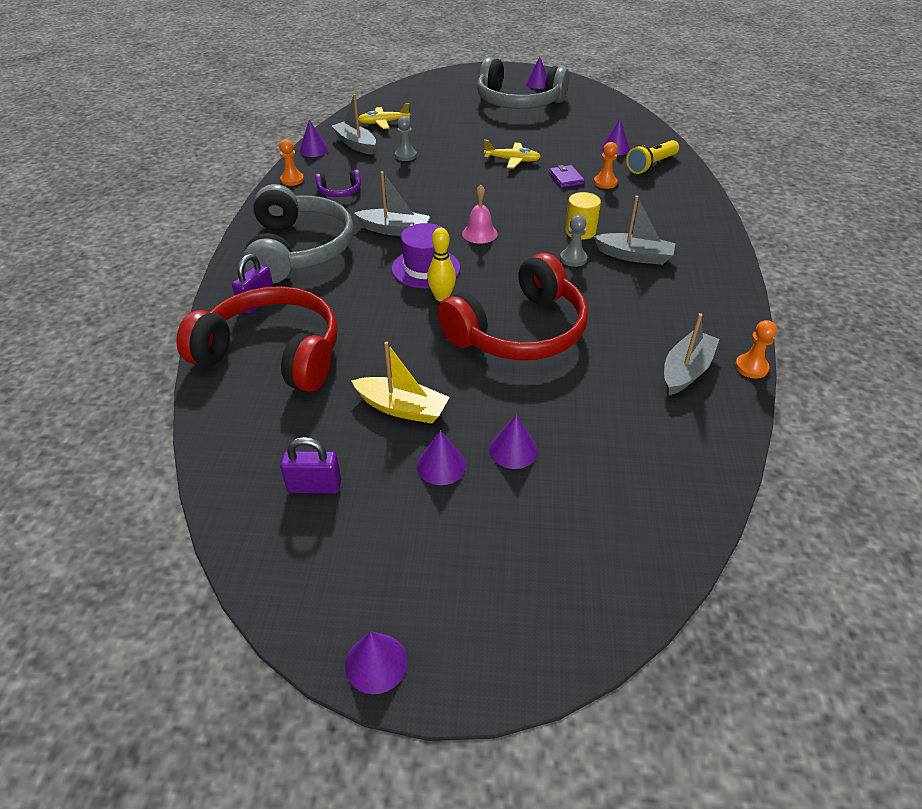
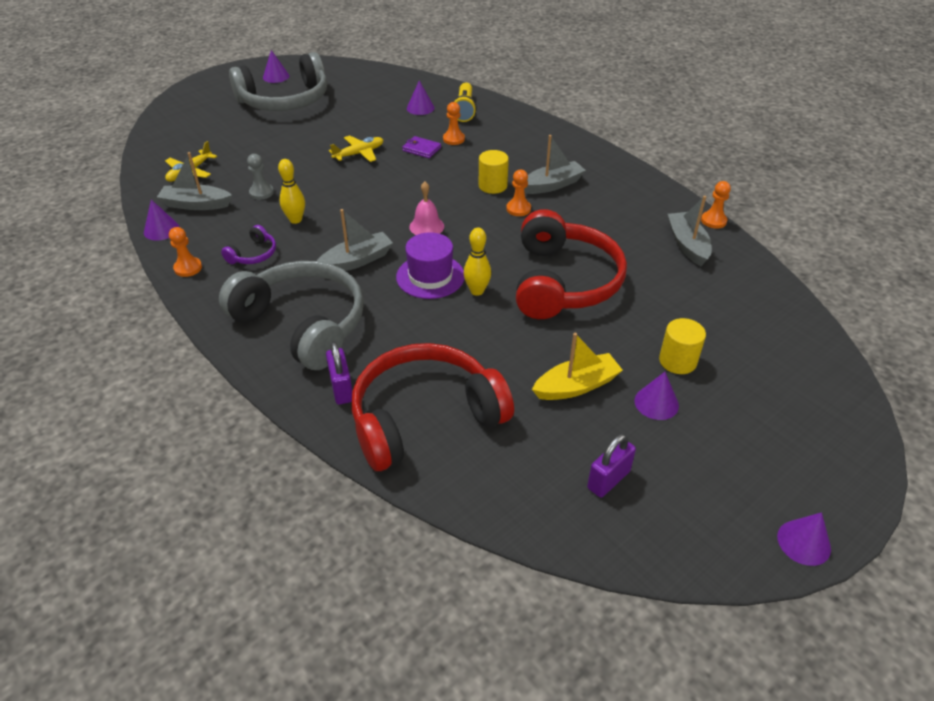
camera: 45 degrees left, 0 degrees up
(399, 183) = (295, 220): none -> yellow bowling pin
(513, 450) = (677, 361): purple cone -> yellow cylinder
(573, 259) = (518, 209): grey pawn -> orange pawn

